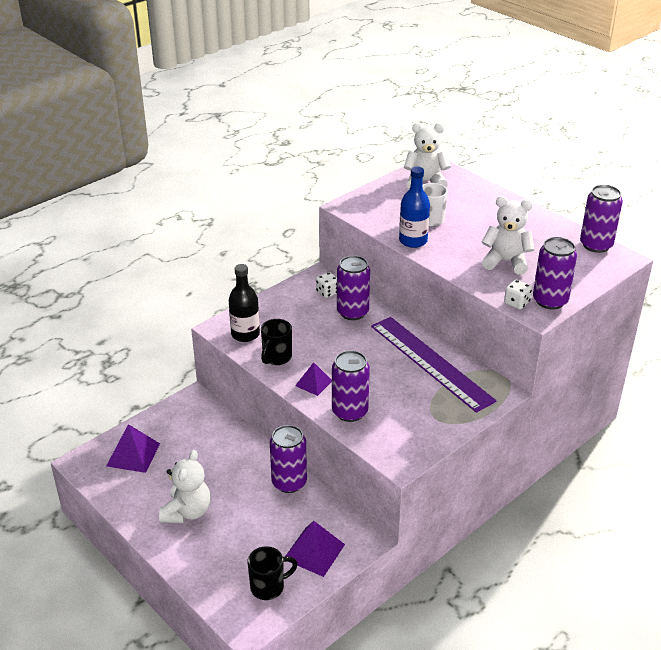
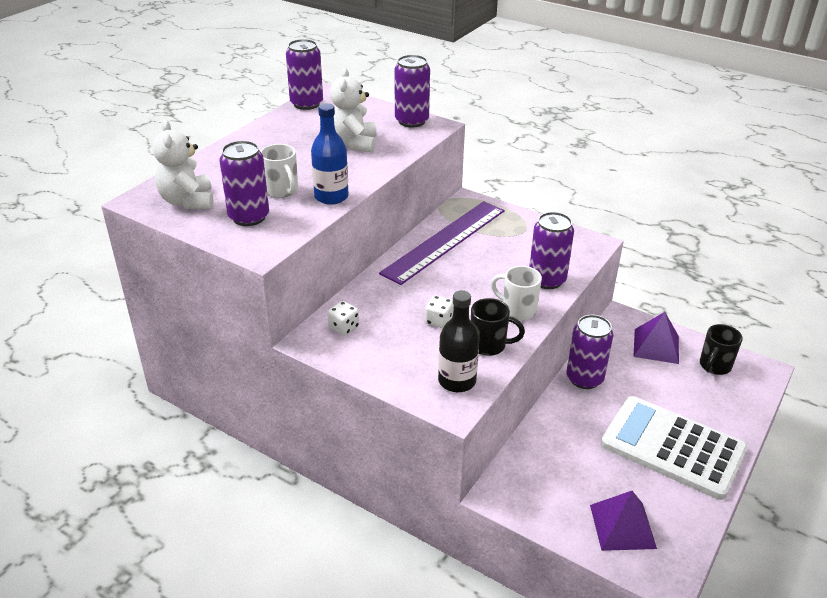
camera: 105 degrees left, 0 degrees up
(187, 512) = (672, 447): white teddy bear -> white calculator
(269, 587) = (714, 366): black mug -> black mug turned 105 degrees counterclockwise
(313, 383) = (517, 310): purple pyramid -> white mug
(352, 312) = (378, 302): purple can -> purple can (249, 217)
(516, 303) = (423, 135): white dice -> white dice (439, 321)

